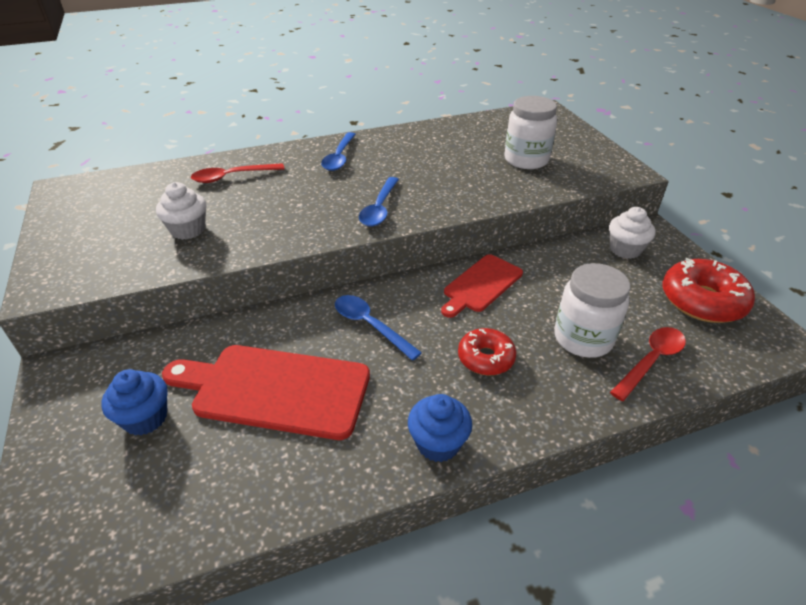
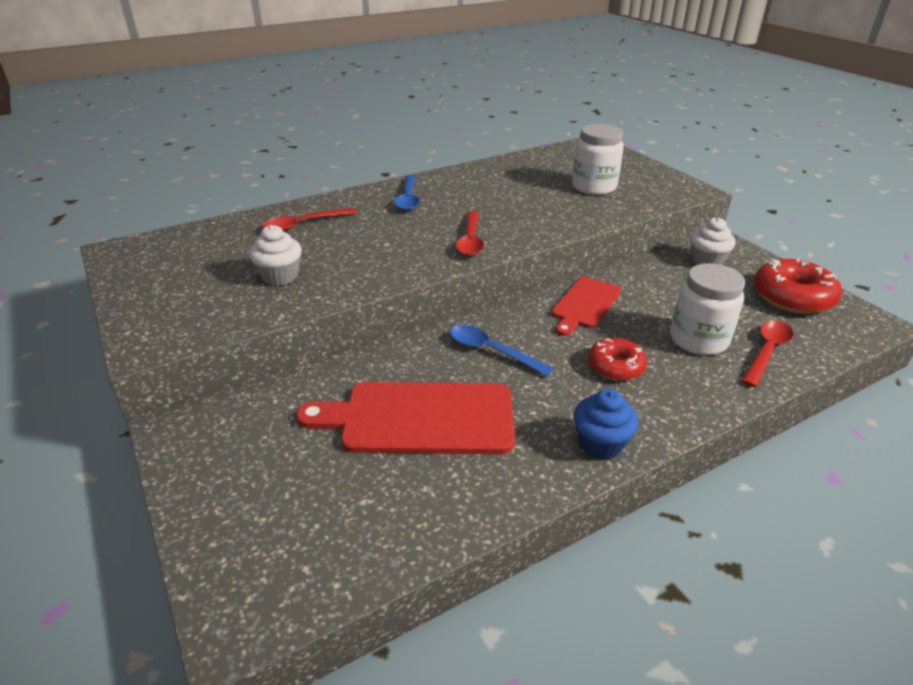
camera: 10 degrees left, 5 degrees down
(145, 418) = (294, 461): blue cupcake -> none
(379, 209) = (470, 240): blue spoon -> red spoon

